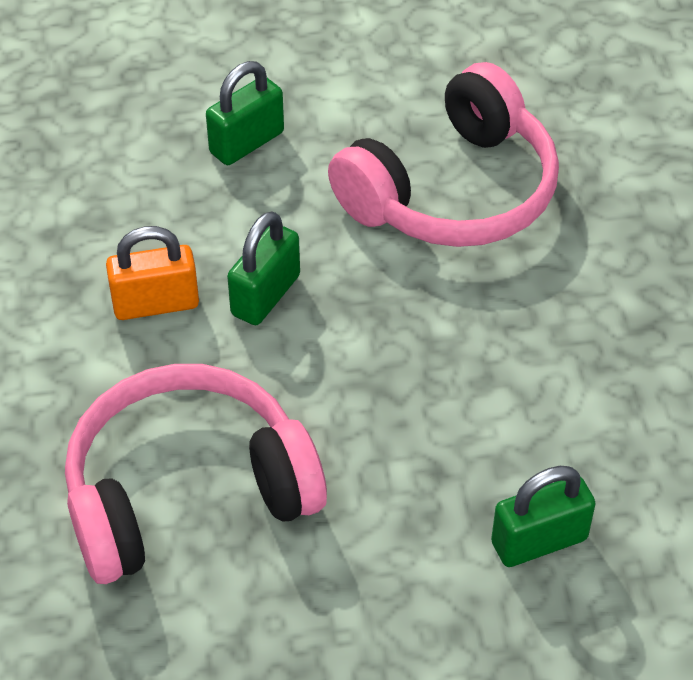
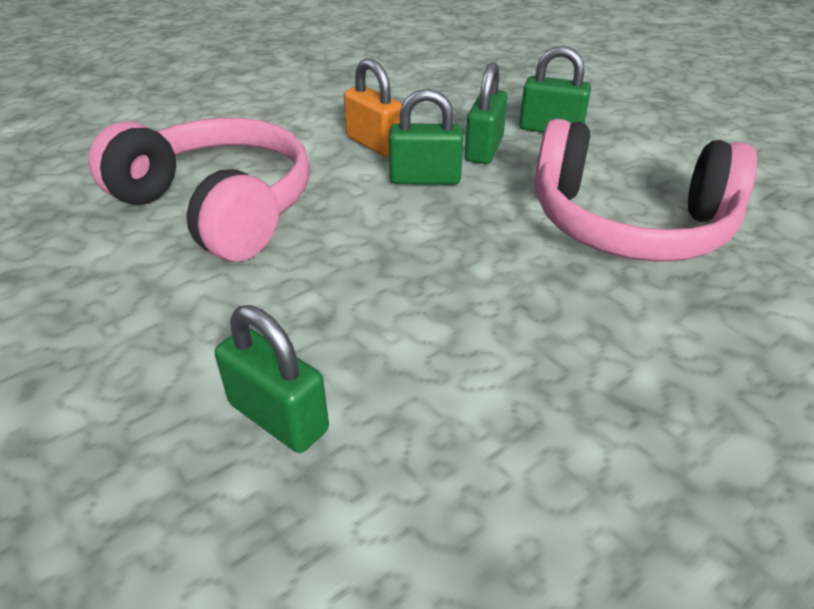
camera: 60 degrees right, 10 degrees down
(244, 218) = (484, 149): none -> green padlock

